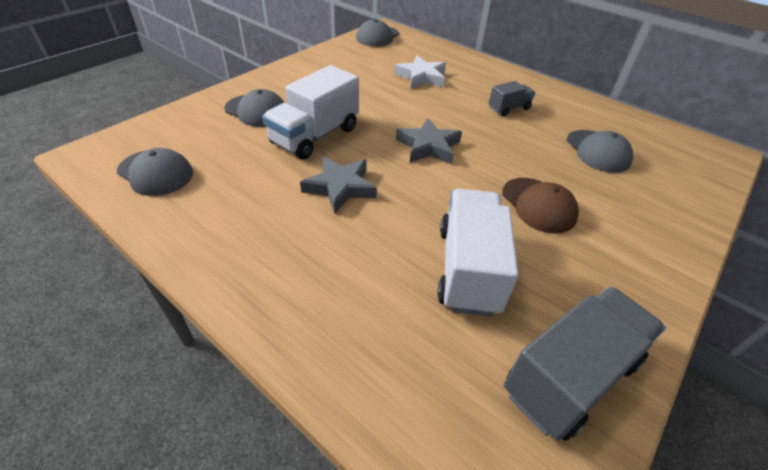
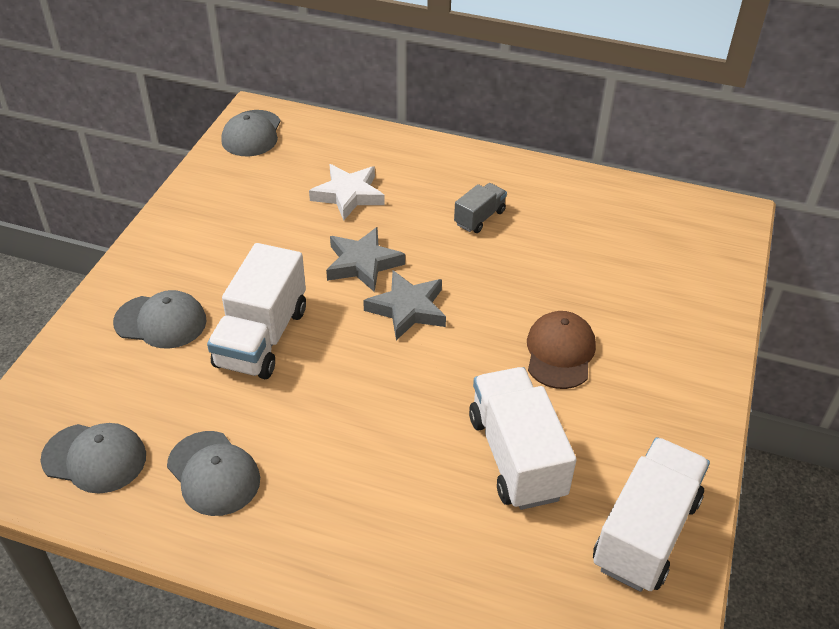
camera: 20 degrees left, 0 degrees up
(340, 187) = (333, 402): grey star -> grey star (363, 263)
(538, 205) = (560, 352): brown cap -> brown cap turned 120 degrees counterclockwise
(570, 376) = (645, 532): grey truck -> white truck
(597, 151) = (601, 255): grey cap -> grey cap (213, 473)

